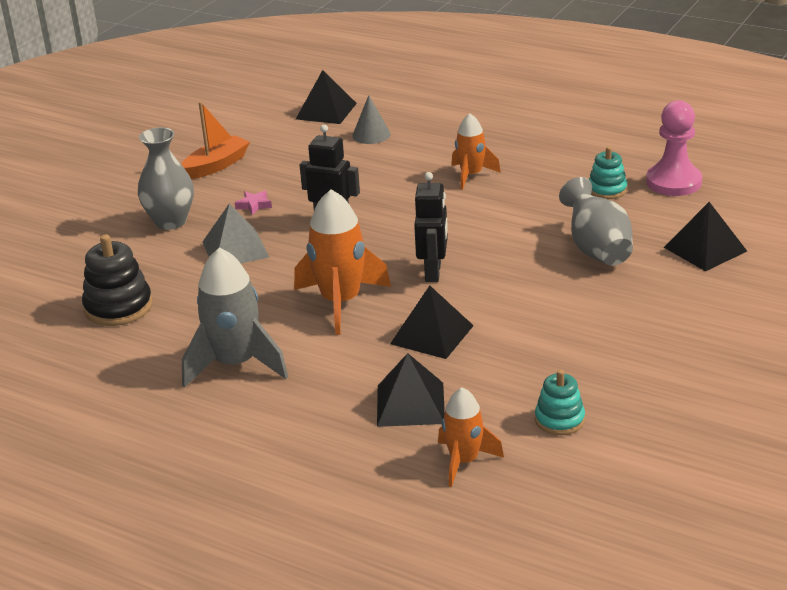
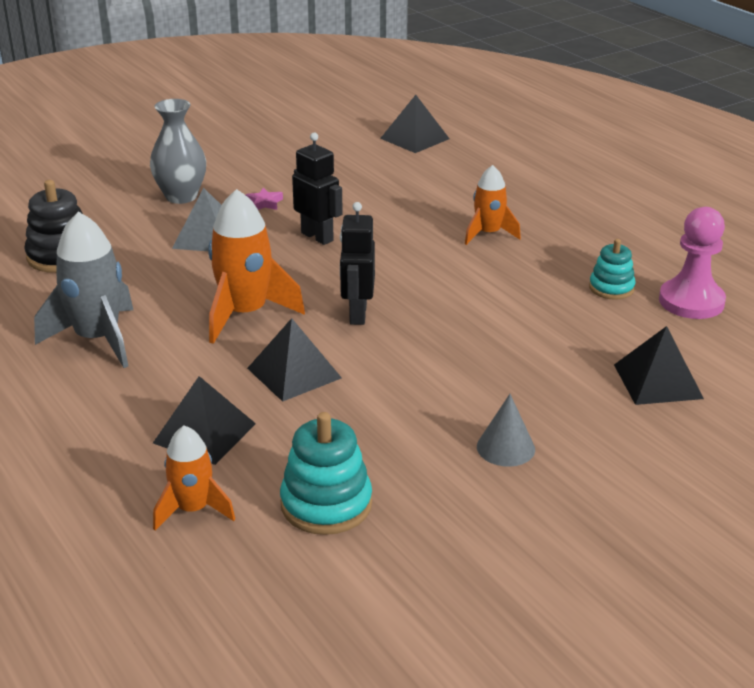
camera: 25 degrees right, 0 degrees up
(216, 166) = (270, 160): orange boat -> none
(371, 135) = (433, 170): grey cone -> grey cone (505, 448)
(433, 272) = (357, 314): black robot -> black robot turned 150 degrees clockwise
(559, 420) = (326, 504): turquoise stacking toy -> turquoise stacking toy, size x1.57
(597, 249) = (540, 344): grey vase -> none

